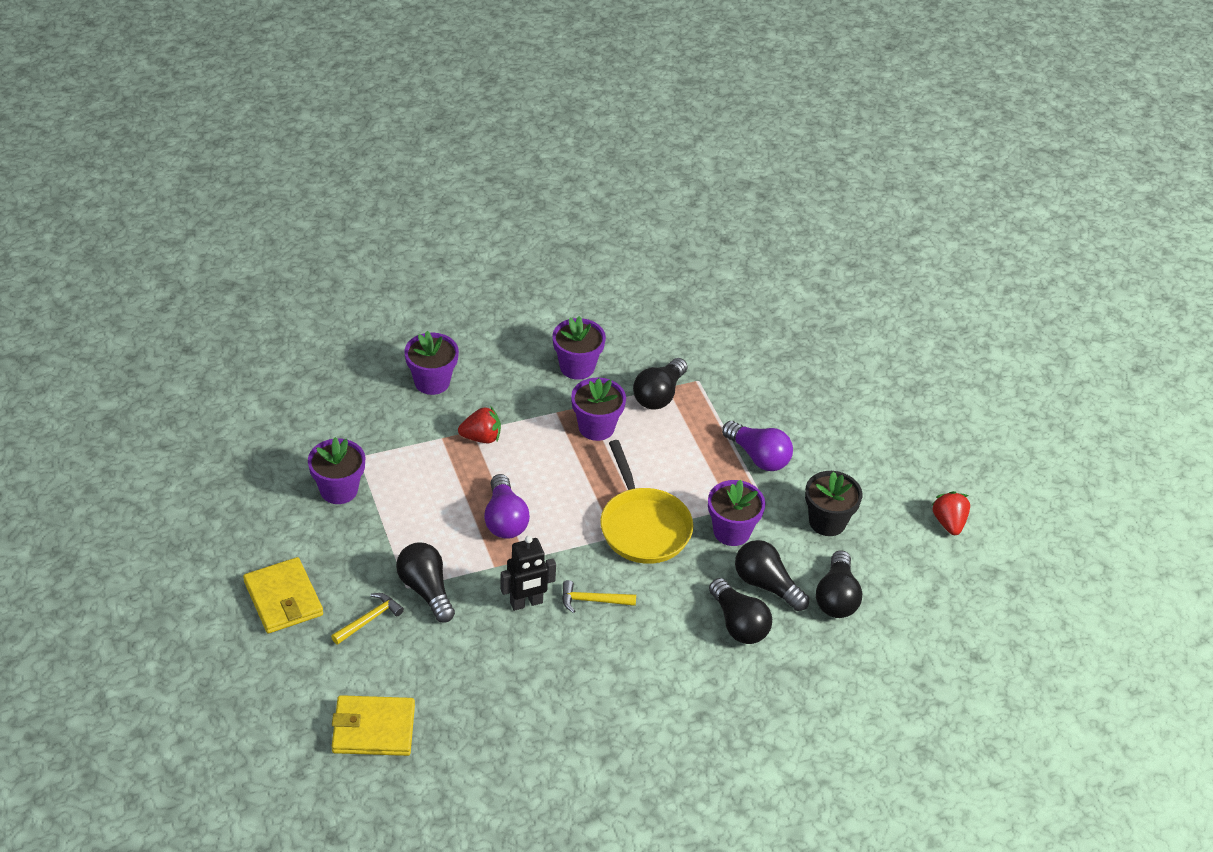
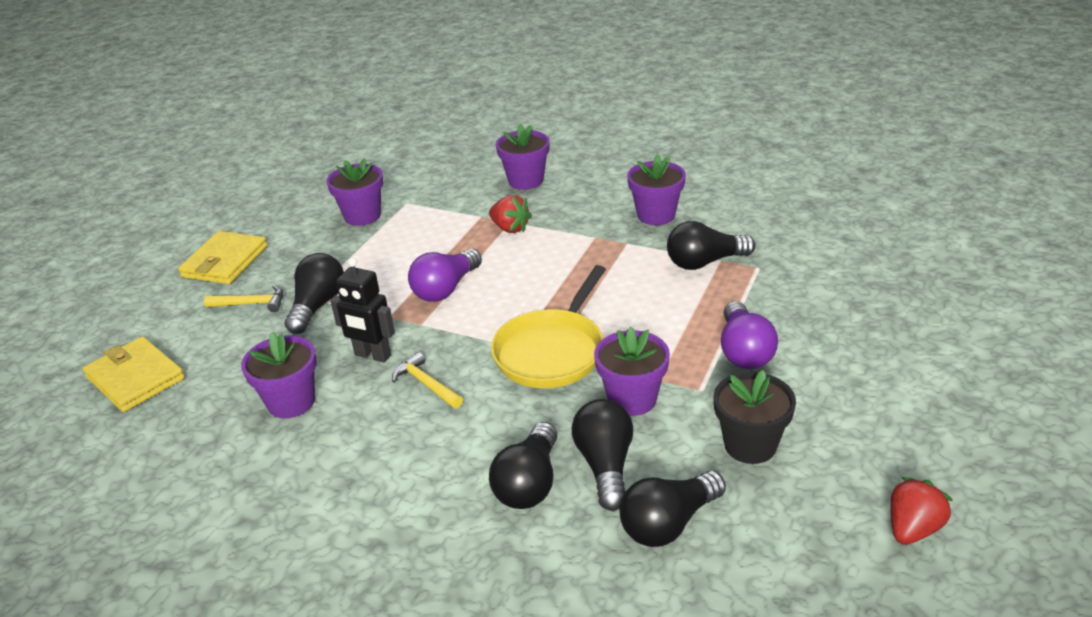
camera: 50 degrees right, 10 degrees down
(596, 427) = (614, 261): purple flower pot -> purple flower pot (291, 402)

